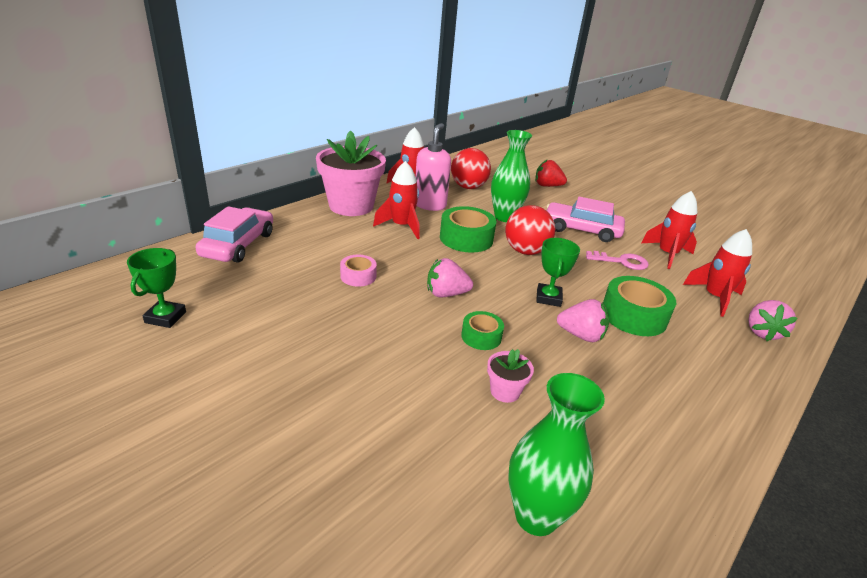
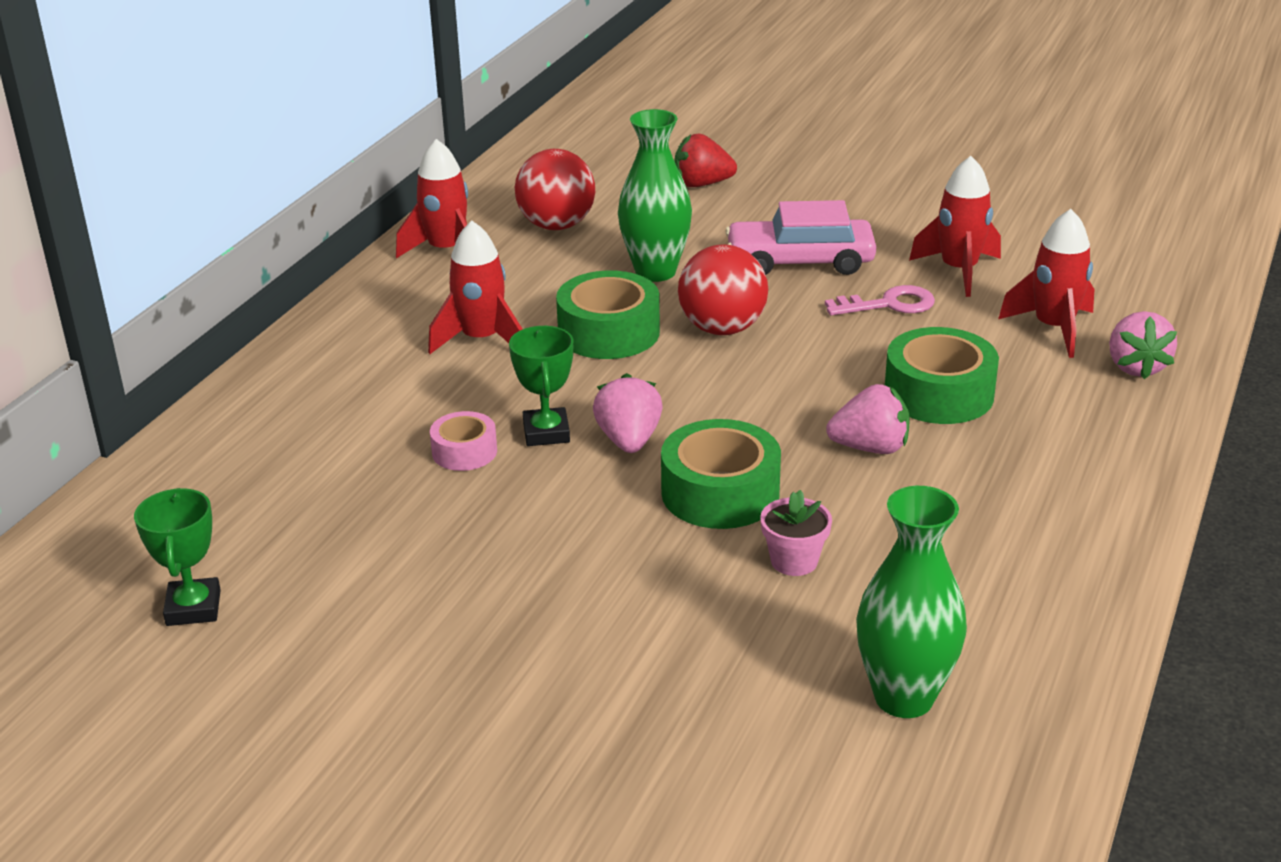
camera: 15 degrees left, 0 degrees up
(238, 244) = (211, 454): pink car -> none
(351, 206) = (362, 324): pink flower pot -> none
(430, 205) = (507, 283): pink soap dispenser -> none
(446, 294) = (629, 440): pink strawberry -> pink strawberry turned 105 degrees clockwise
(481, 336) = (720, 493): green tape -> green tape, size x1.74
(548, 298) = (796, 401): green trophy -> green trophy (546, 432)

